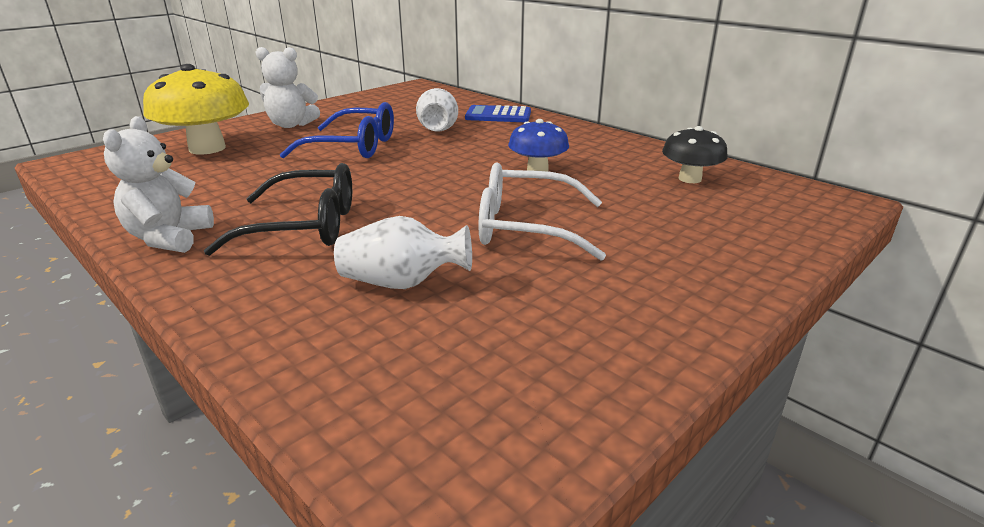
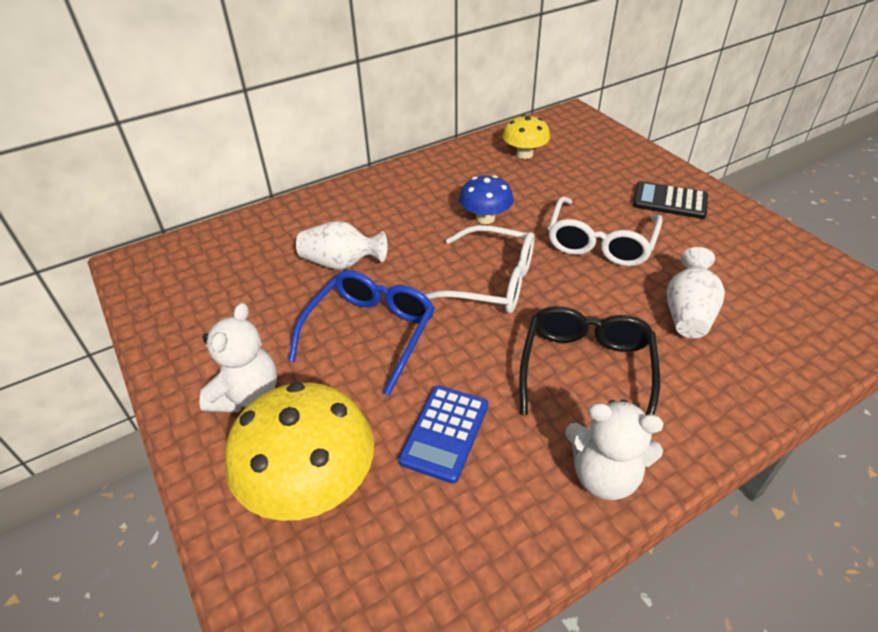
camera: 75 degrees left, 15 degrees up
(430, 180) = (491, 282): none -> white glasses
(498, 115) = (314, 216): blue calculator -> blue calculator (444, 433)
(664, 273) = (669, 201): none -> black calculator
(690, 179) = (524, 154): black mushroom -> yellow mushroom

